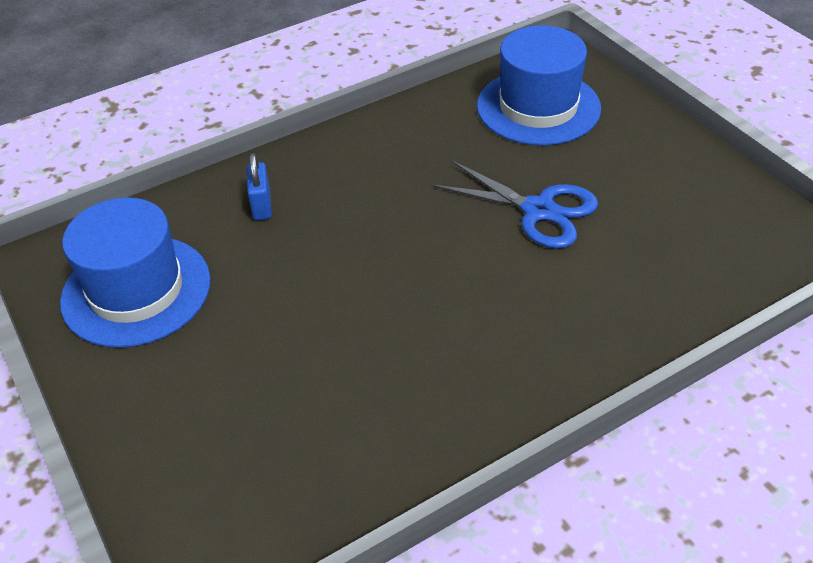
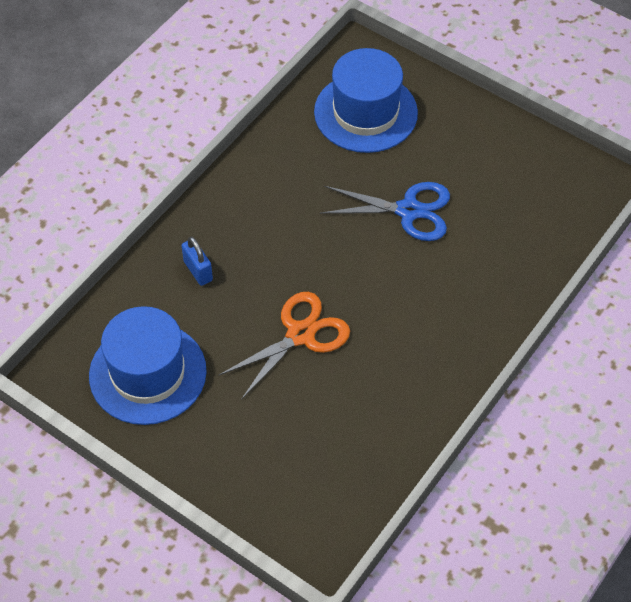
camera: 25 degrees left, 10 degrees up
(334, 303) = (300, 334): none -> orange scissors

